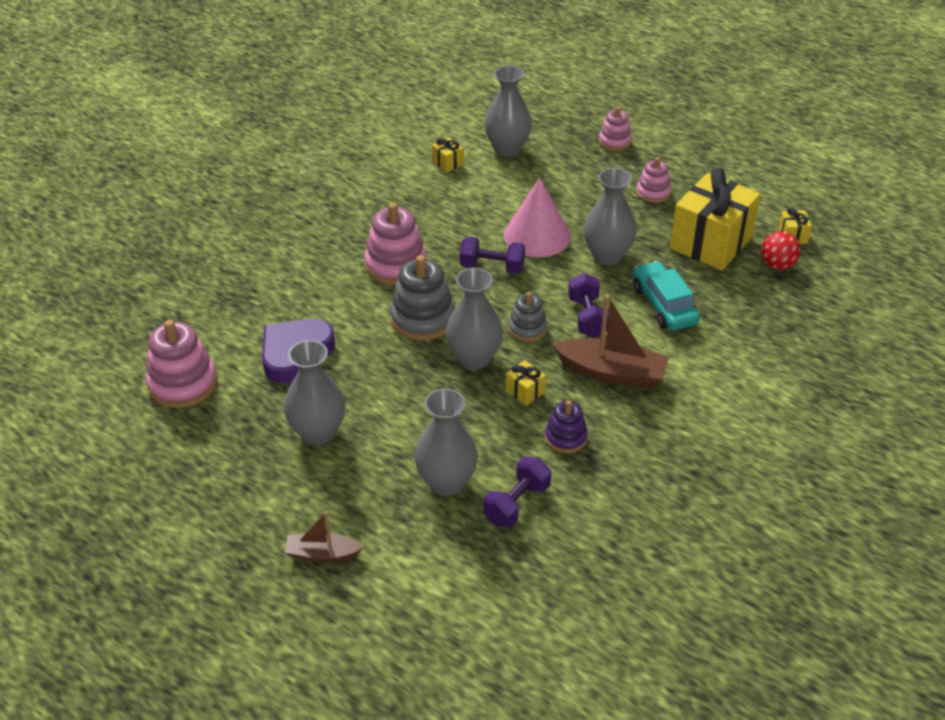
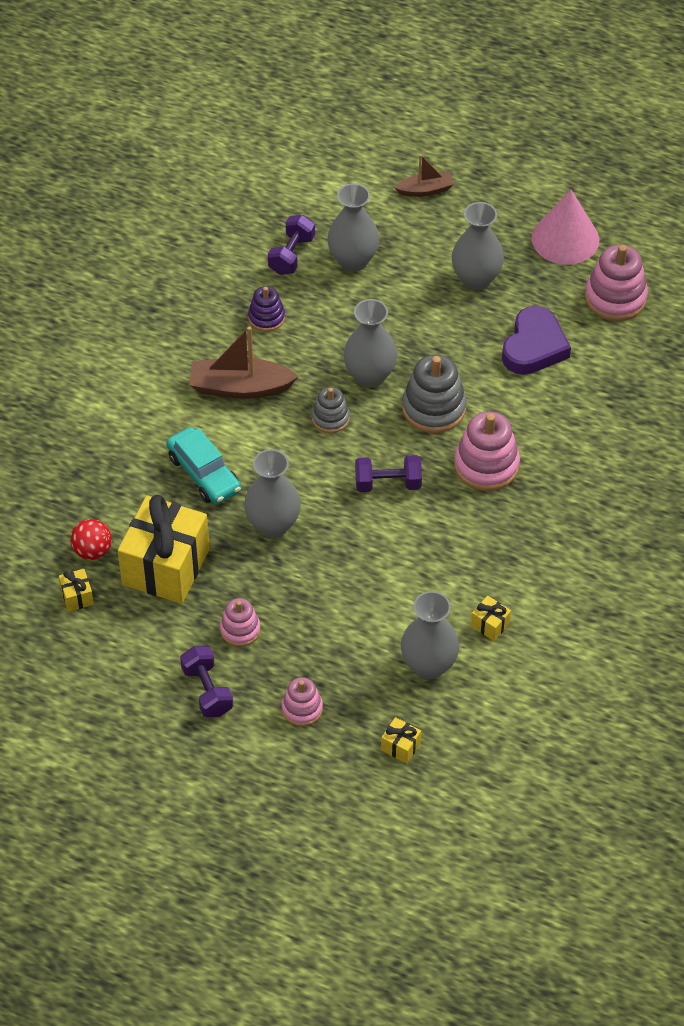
camera: 165 degrees right, 10 degrees up
(525, 391) = (313, 353): yellow gift -> yellow gift (400, 747)
(537, 235) = (354, 536): pink cone -> pink cone (565, 239)
(587, 317) = (276, 443): purple dumbbell -> purple dumbbell (207, 691)

